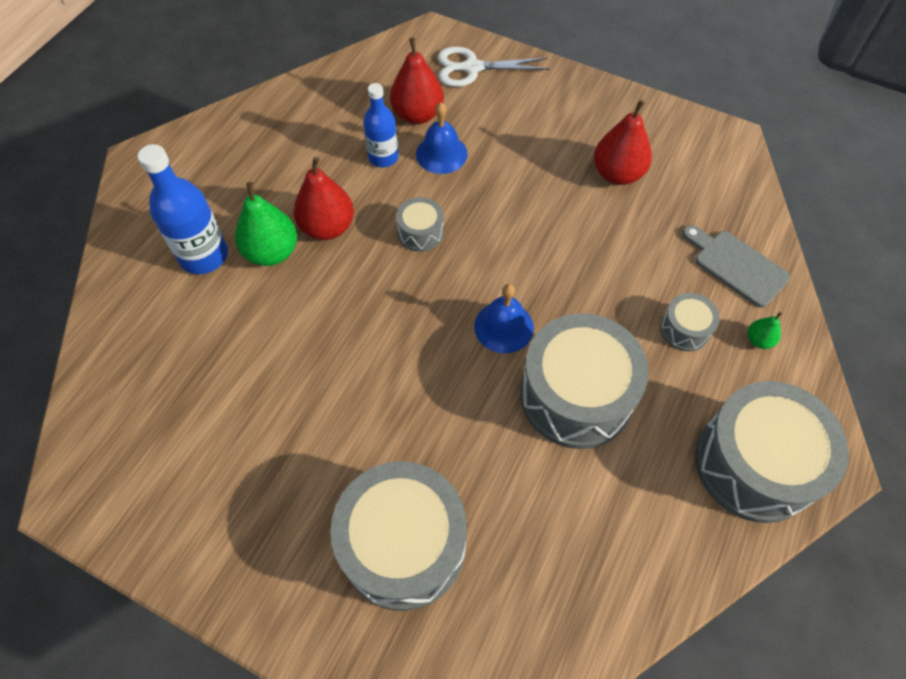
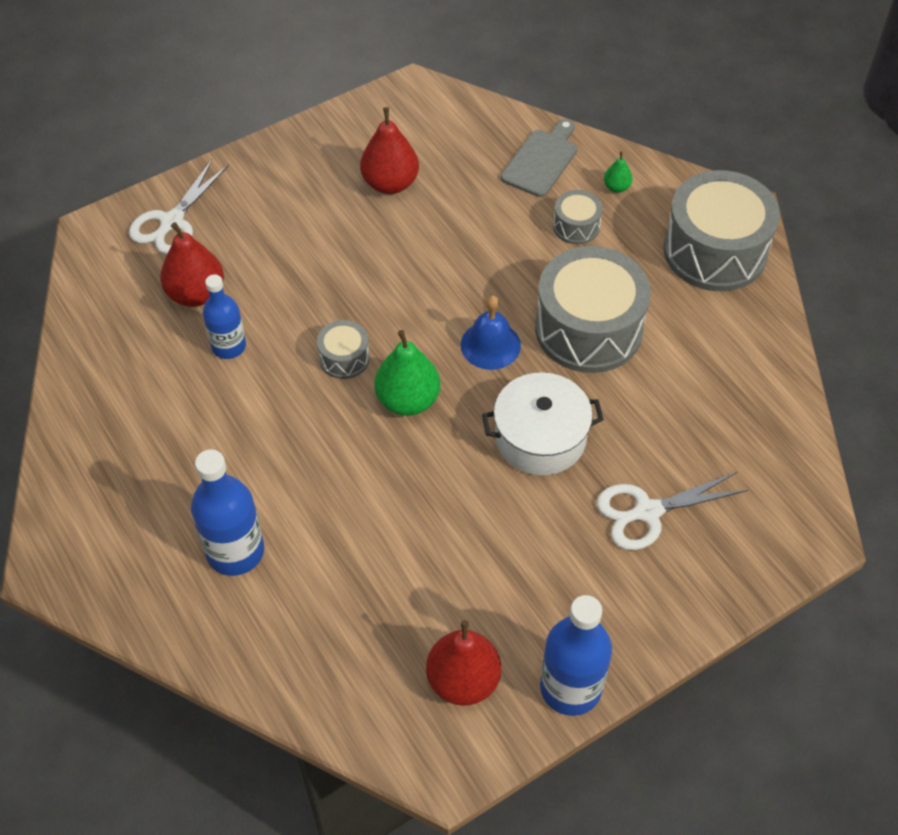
camera: 60 degrees left, 5 degrees down
(184, 564) = (570, 687): none -> blue bottle
(272, 252) = (276, 489): green pear -> green pear (408, 400)
(327, 227) = (281, 430): red pear -> red pear (463, 680)
(403, 545) = (647, 512): grey drum -> white scissors
(431, 413) = (540, 437): none -> white pot
(441, 154) = (262, 298): blue bell -> none
(736, 266) = (541, 160): grey cutting board -> grey cutting board turned 135 degrees clockwise

